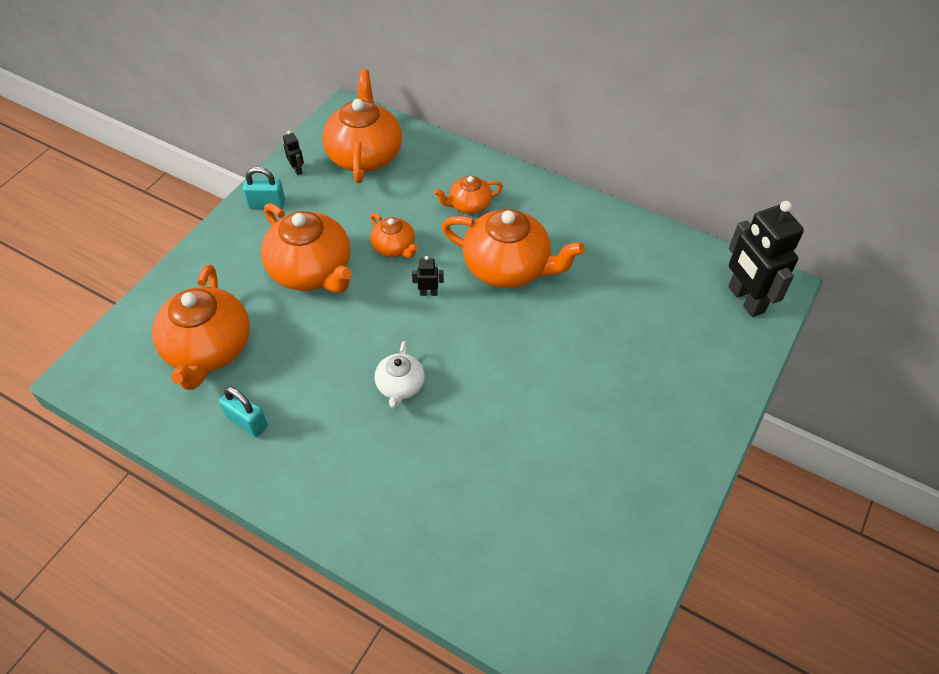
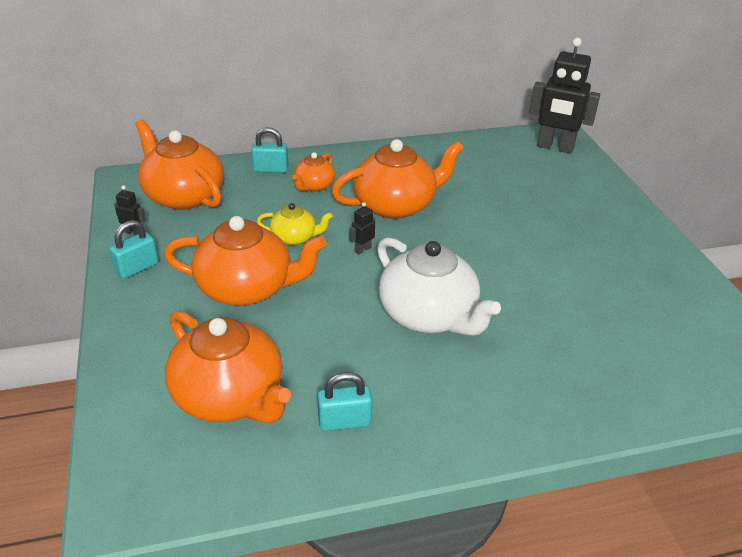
camera: 45 degrees left, 15 degrees down
(394, 247) = (295, 237): orange teapot -> yellow teapot
(400, 386) = (429, 315): white teapot -> white teapot, size x1.92
(456, 166) = (271, 169): none -> turquoise padlock

